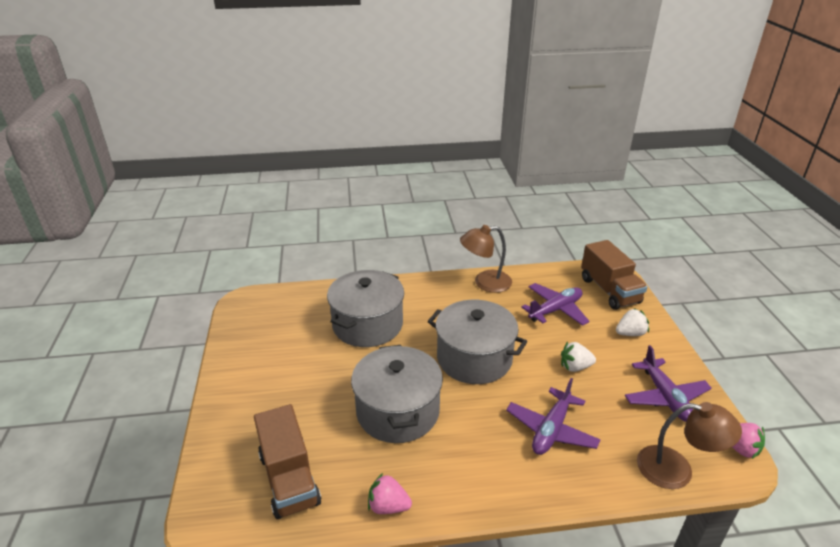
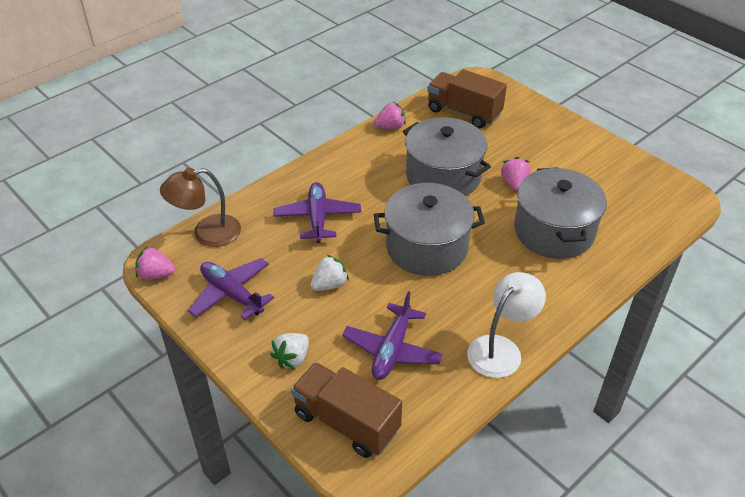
camera: 145 degrees right, 10 degrees up
(347, 372) = (514, 184): none -> pink strawberry
(485, 283) = (501, 349): brown lamp -> white lamp

